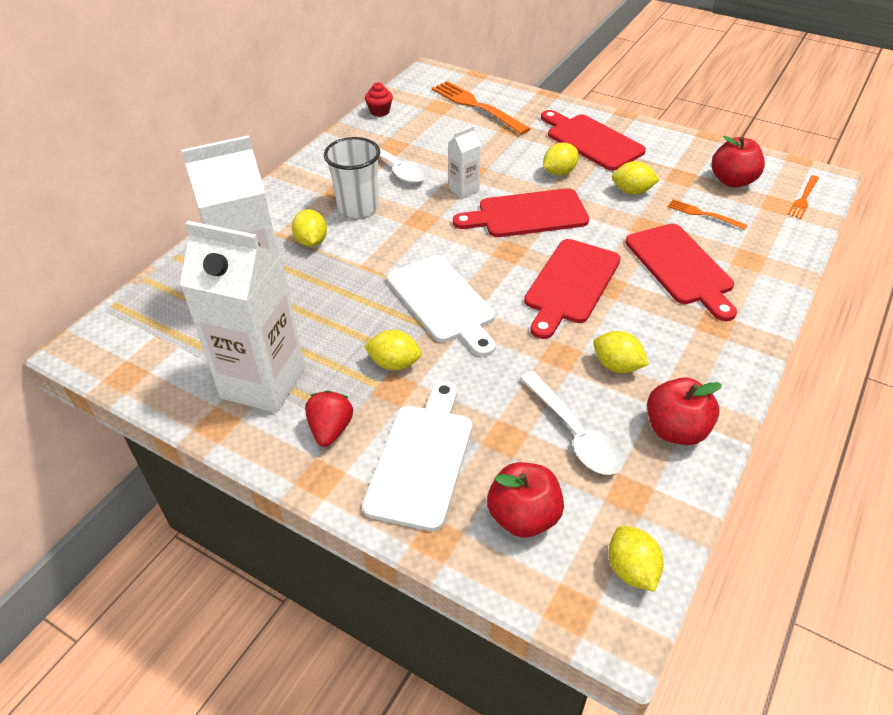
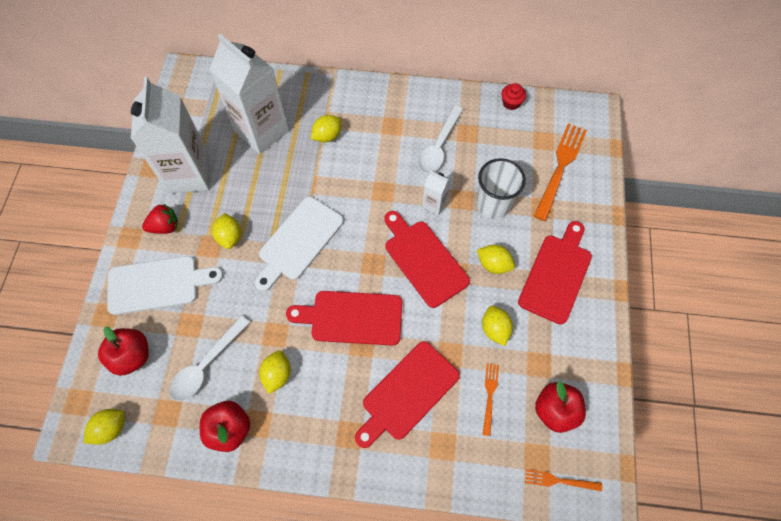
camera: 65 degrees right, 20 degrees up
(358, 207) = (378, 145): white cup -> white cup (493, 205)

